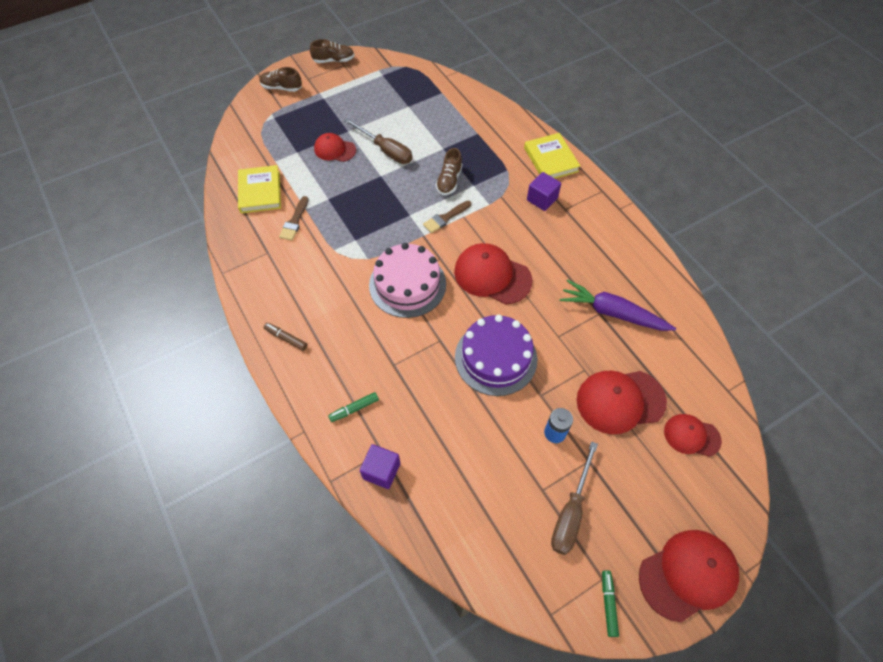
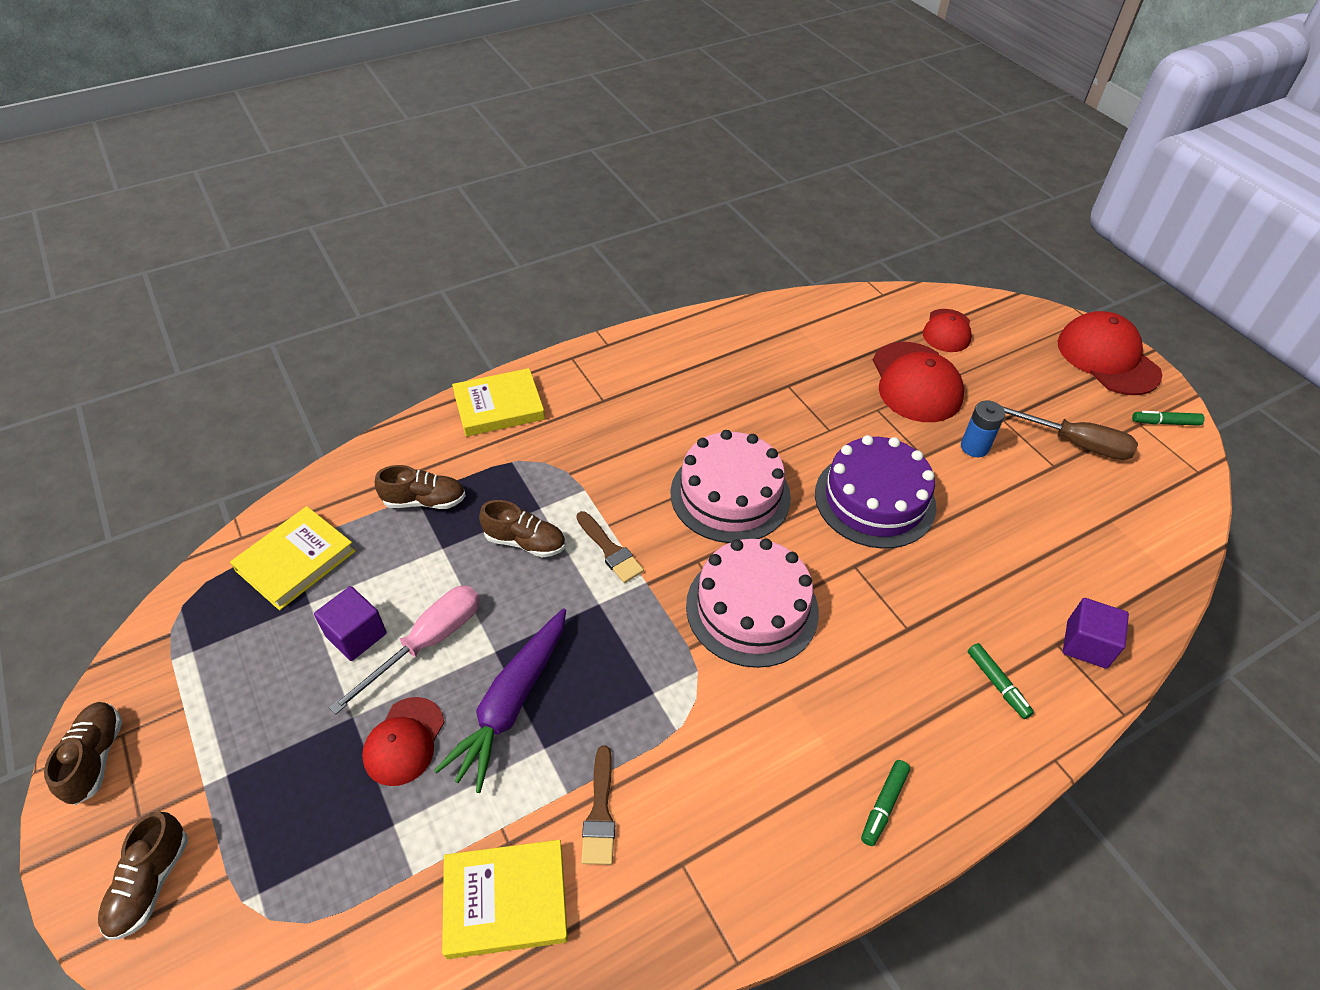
camera: 90 degrees left, 10 degrees down
(286, 338) = (883, 805): brown marker -> green marker
(294, 221) = (600, 812): brown brush -> brown brush turned 75 degrees clockwise
(386, 150) = (427, 643): brown screwdriver -> pink screwdriver
(432, 97) = (296, 561): none -> yellow book
(474, 137) = (424, 501): none -> brown shoe
(492, 276) = (730, 494): red cap -> pink cake
(542, 199) = (581, 424): purple cube -> purple cube (356, 635)
(613, 313) = (786, 373): purple carrot -> purple carrot (511, 703)

